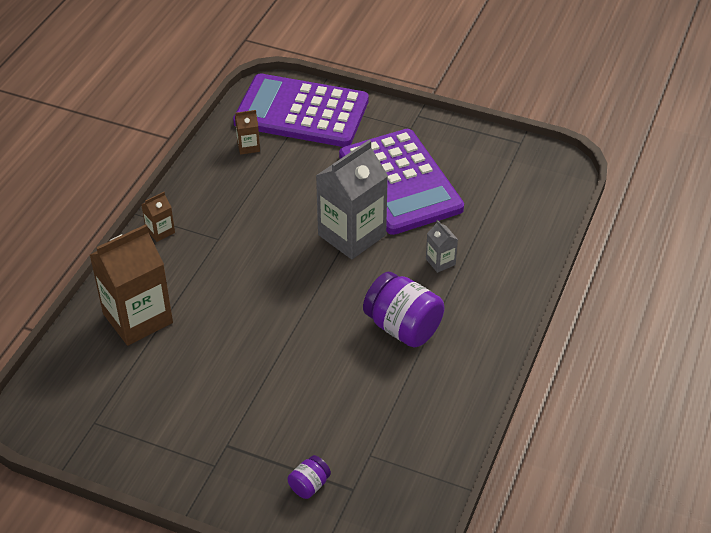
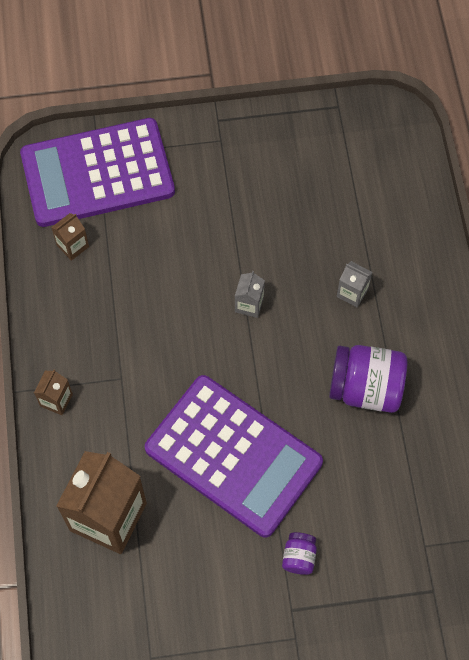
camera: 30 degrees left, 20 degrees up
(309, 485) = (393, 609): purple jar -> purple jar (299, 557)
(352, 235) = (249, 304): grey carton -> grey carton, size x0.44
(400, 182) = (254, 215): purple calculator -> purple calculator (233, 456)

